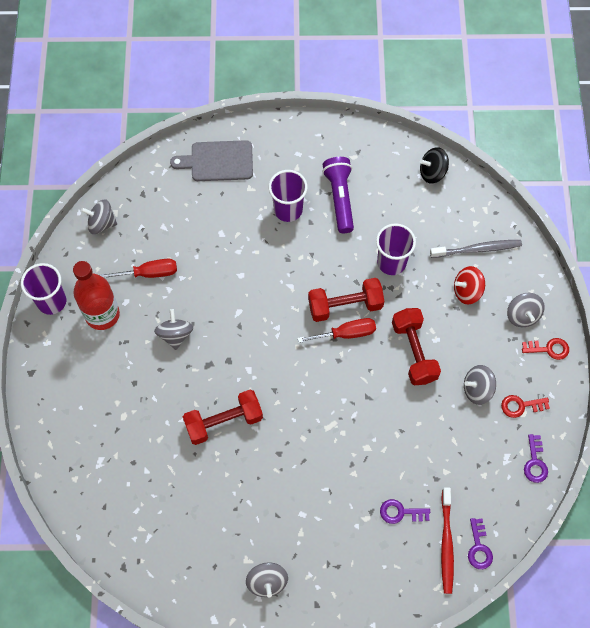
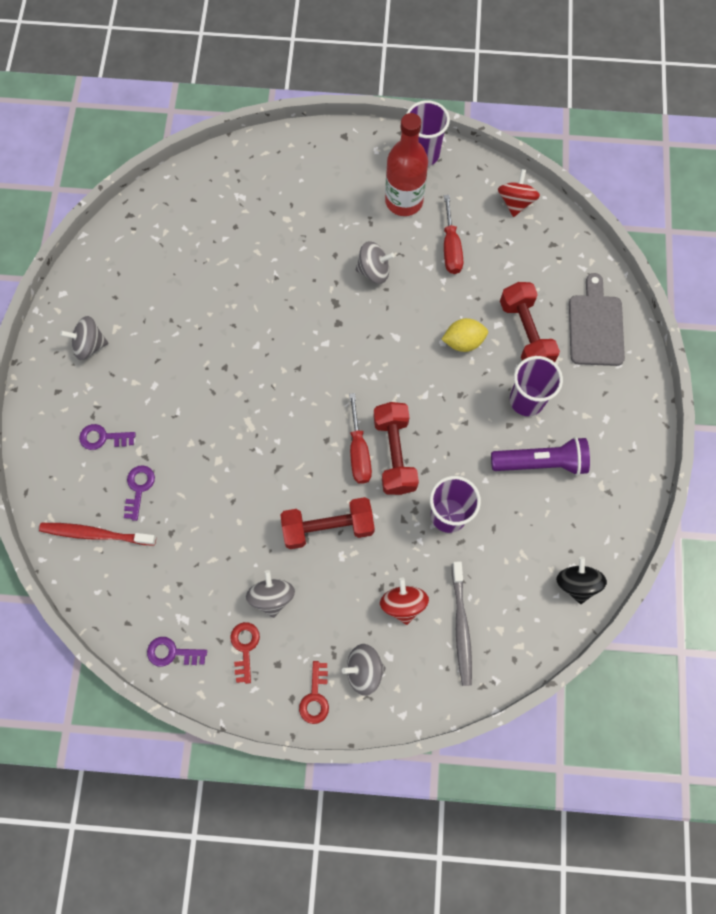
camera: 95 degrees right, 5 degrees up
(101, 223) = (515, 202): grey spinning top -> red spinning top
(224, 422) = (267, 314): red dumbbell -> red dumbbell (525, 333)
(239, 259) = (463, 342): none -> yellow lemon
(479, 547) = (84, 570): purple key -> purple key (103, 438)

